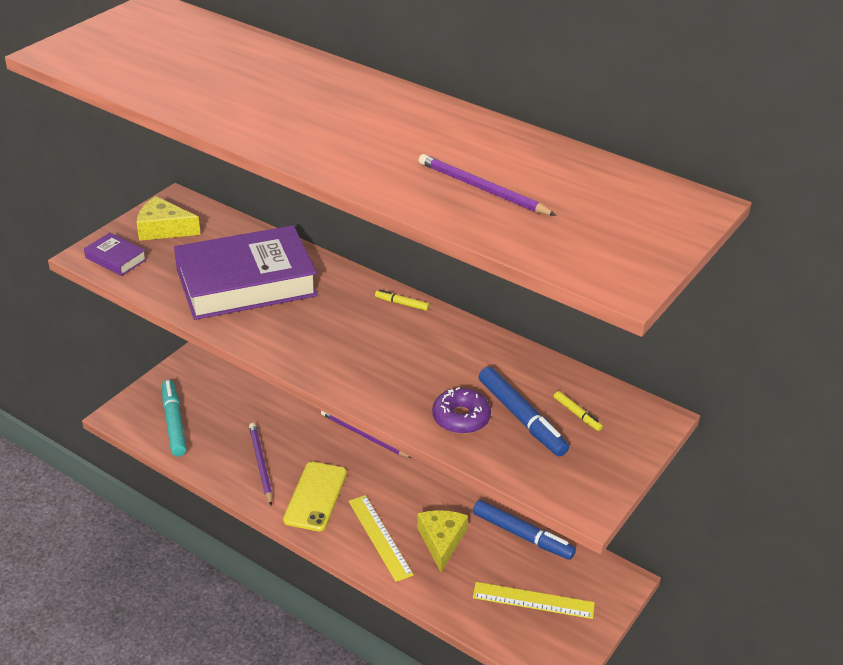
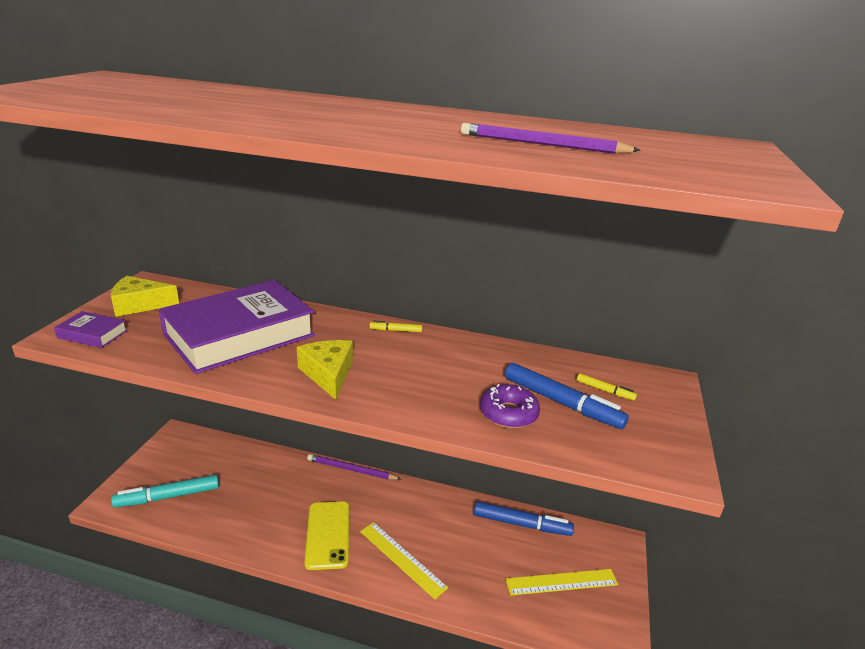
camera: 20 degrees left, 10 degrees down
(174, 423) = (168, 497): turquoise marker -> turquoise marker turned 75 degrees counterclockwise
(261, 464) = (265, 517): purple pencil -> none
(441, 541) = (458, 547): yellow cheese -> yellow cheese (328, 374)

